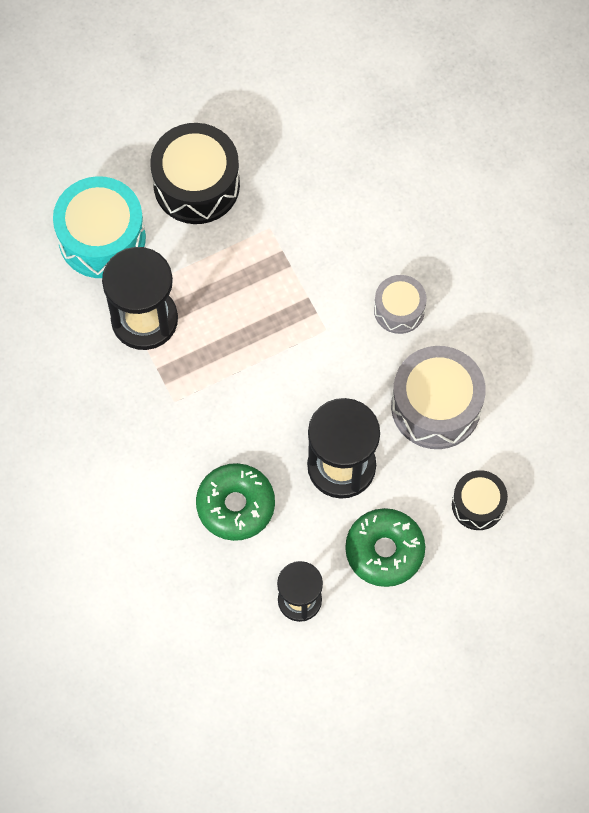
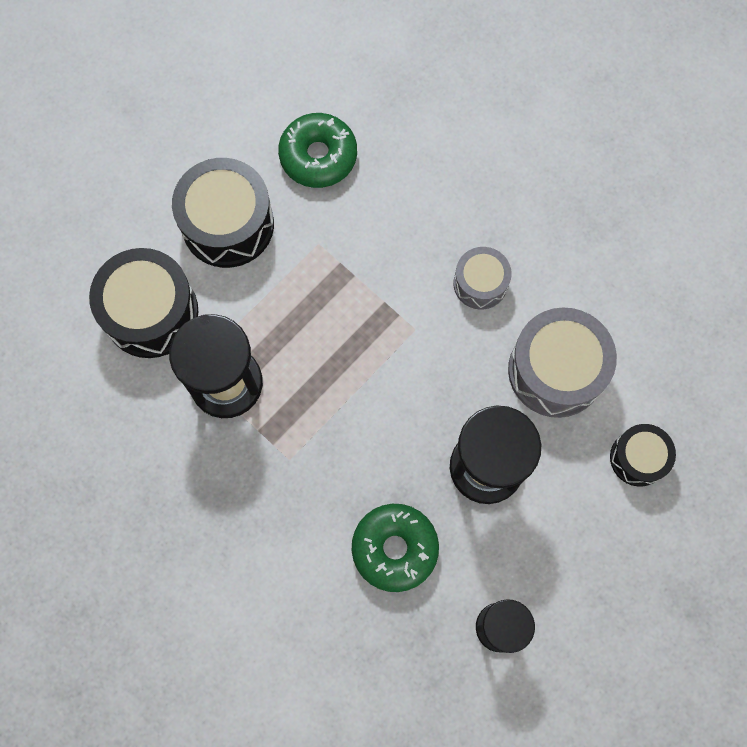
camera: 20 degrees left, 5 degrees up
(102, 238) = (151, 312): turquoise drum -> black drum
(384, 551) = (564, 541): green donut -> green donut (318, 156)

